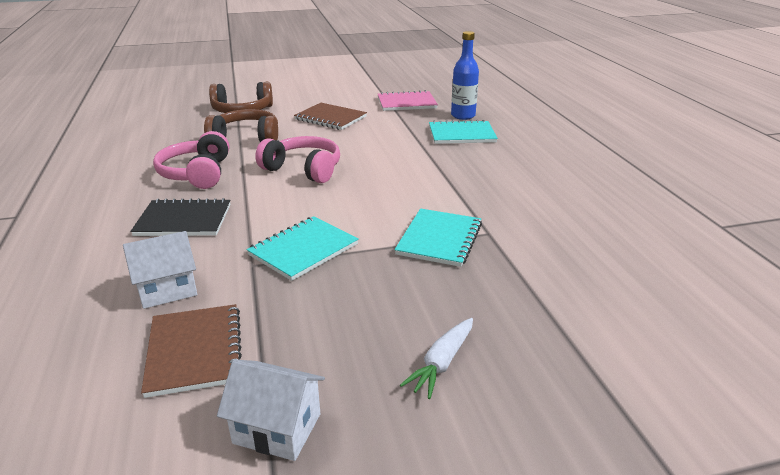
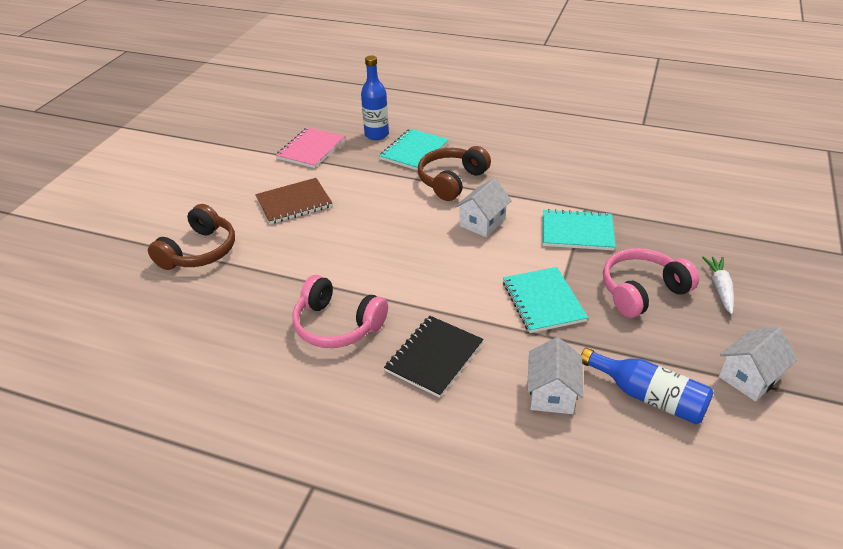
camera: 55 degrees left, 10 degrees up
(194, 351) = (648, 396): brown notebook -> blue bottle
(246, 138) = (283, 270): brown headphones -> brown headphones (451, 181)
(303, 169) = (396, 256): pink headphones -> pink headphones (642, 291)
(394, 189) = (482, 222): none -> white house
(439, 239) = (577, 232): turquoise notebook -> turquoise notebook turned 45 degrees counterclockwise
(441, 363) = (720, 288): white carrot -> white carrot turned 150 degrees counterclockwise

